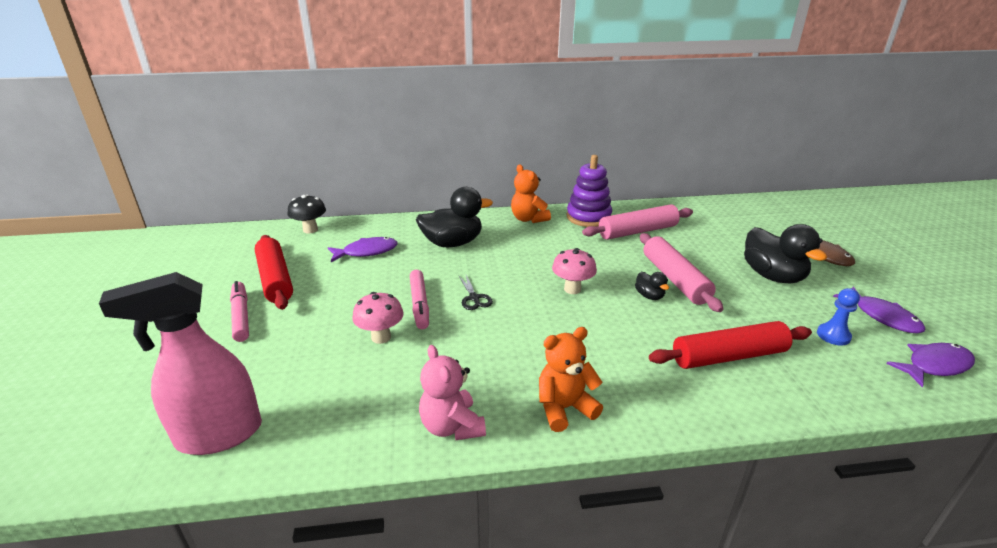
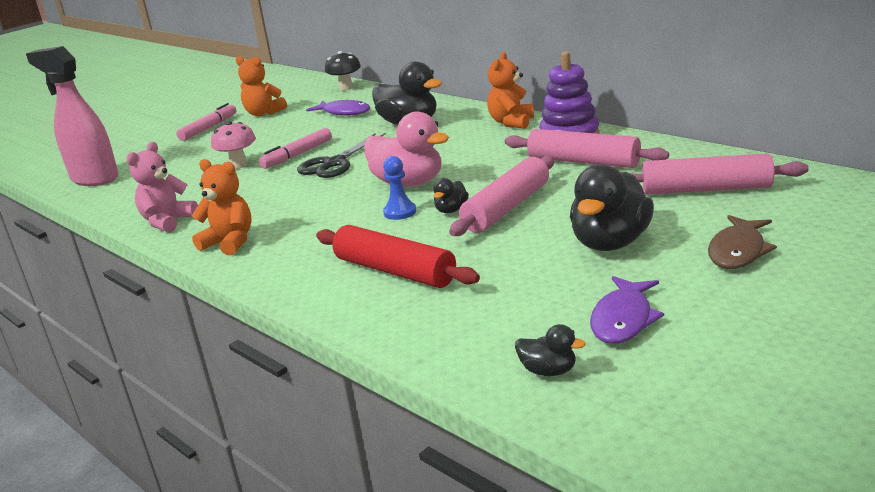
camera: 55 degrees right, 5 degrees down
(275, 279) = (263, 113): red rolling pin -> orange teddy bear
(474, 298) = (334, 163): black scissors -> black scissors, size x1.72
(572, 289) = (408, 183): pink mushroom -> pink duck
(732, 226) = (706, 189): none -> pink rolling pin
(833, 335) = (522, 304): blue pawn -> blue pawn (400, 212)
(934, 365) = (548, 371): purple fish -> black duck

